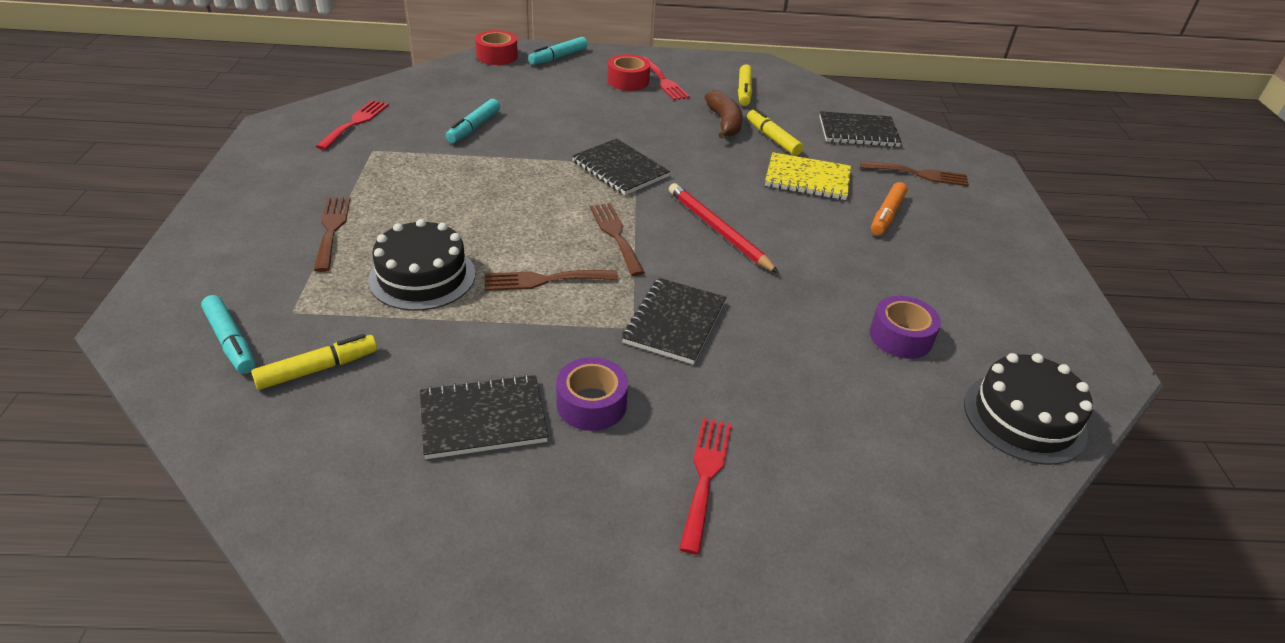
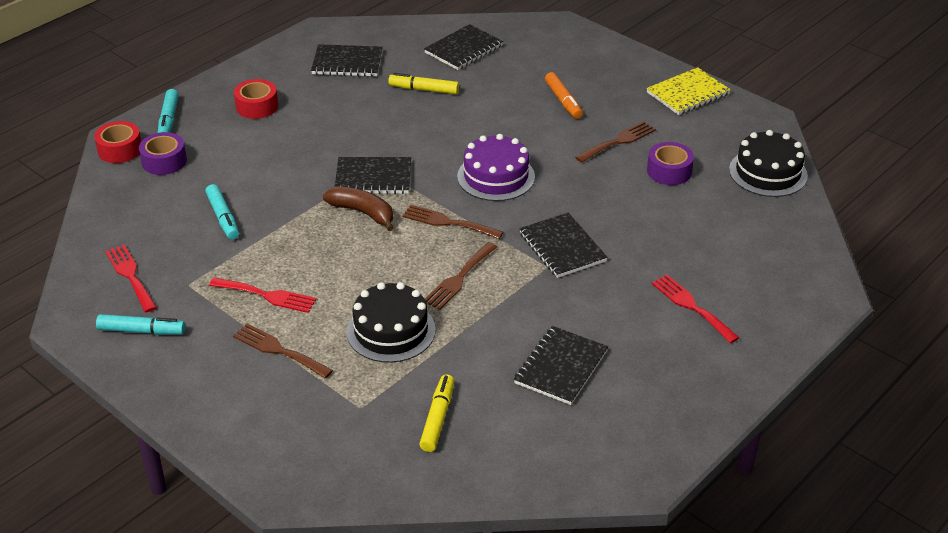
camera: 45 degrees left, 0 degrees up
(231, 341) = (362, 448): turquoise marker -> turquoise marker (142, 331)
(591, 404) = (594, 318): purple tape -> purple tape (164, 161)
(663, 81) = (280, 90): red fork -> red fork (267, 295)
(718, 230) = (496, 176): red pencil -> purple cake
(724, 123) = (376, 98): brown banana -> brown banana (363, 213)
(744, 91) = (347, 63): yellow marker -> black notebook
(807, 179) = (488, 106): yellow notebook -> yellow notebook (688, 93)
(919, 174) = (539, 59): brown fork -> brown fork (618, 141)

